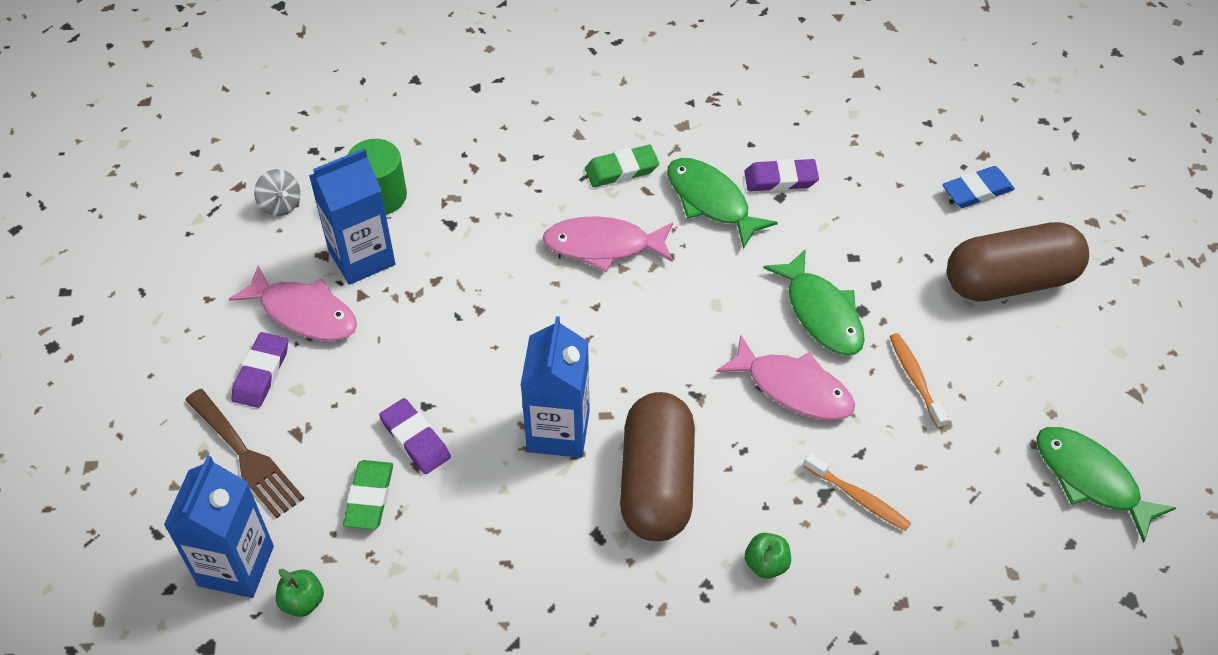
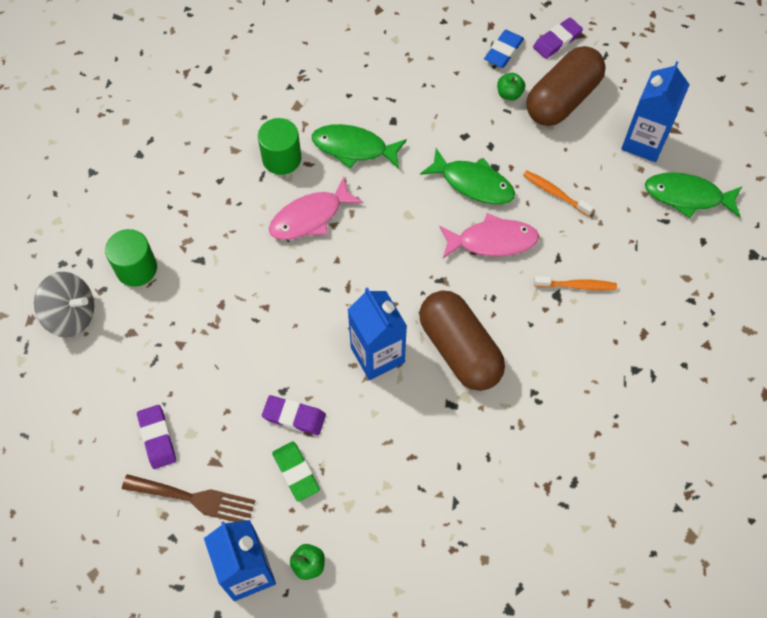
camera: 35 degrees left, 10 degrees up
(280, 205) = (71, 315): grey spinning top -> grey spinning top, size x1.73
(304, 313) = (152, 380): pink fish -> none
(361, 257) = (159, 318): blue carton -> blue carton (644, 142)
(621, 170) = (281, 158): green eraser -> green cylinder
(766, 564) = (557, 358): green apple -> green apple (509, 94)
(780, 179) = (384, 108): purple eraser -> purple eraser (557, 41)

